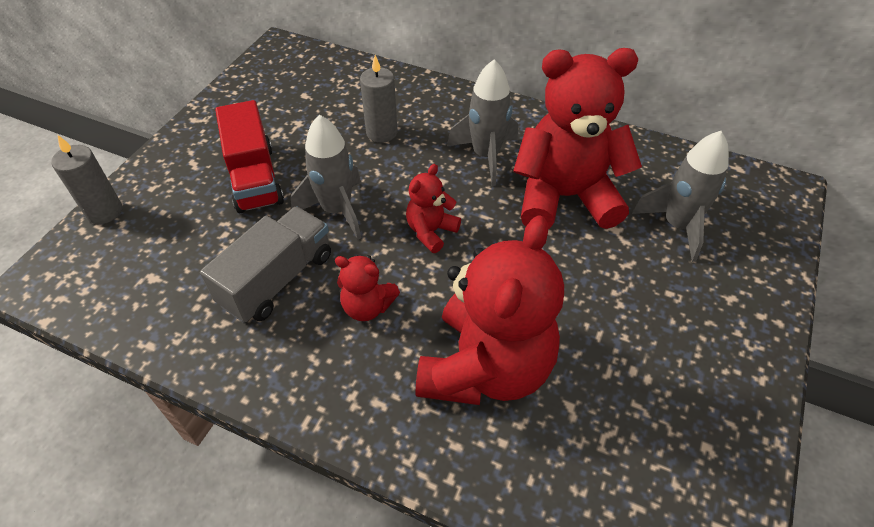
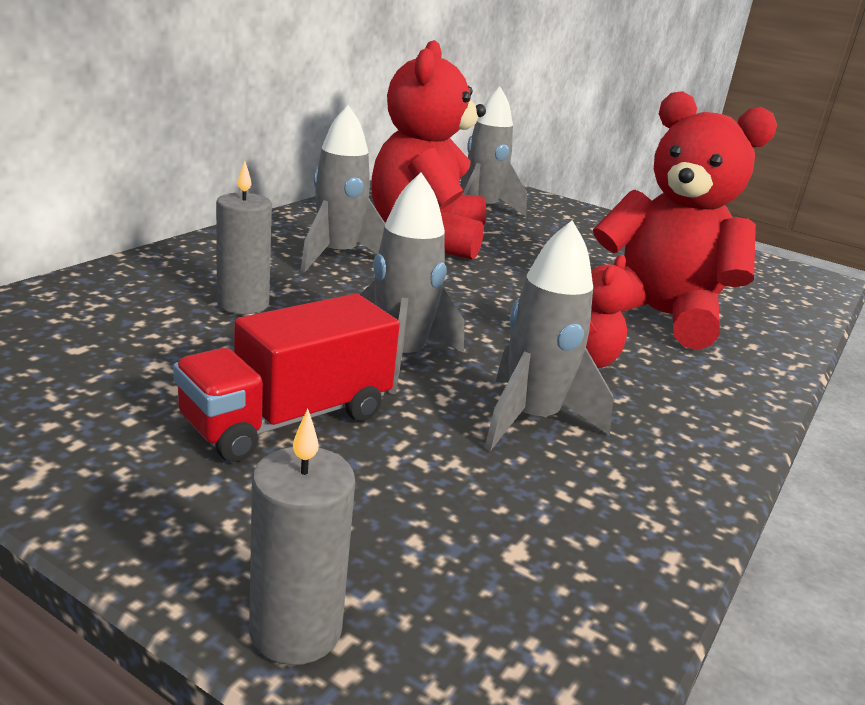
camera: 85 degrees left, 25 degrees down
(255, 178) = (288, 419): red truck -> red truck turned 150 degrees clockwise
(277, 279) = (531, 420): grey truck -> grey rocket
(431, 231) = (461, 307): red teddy bear -> none

